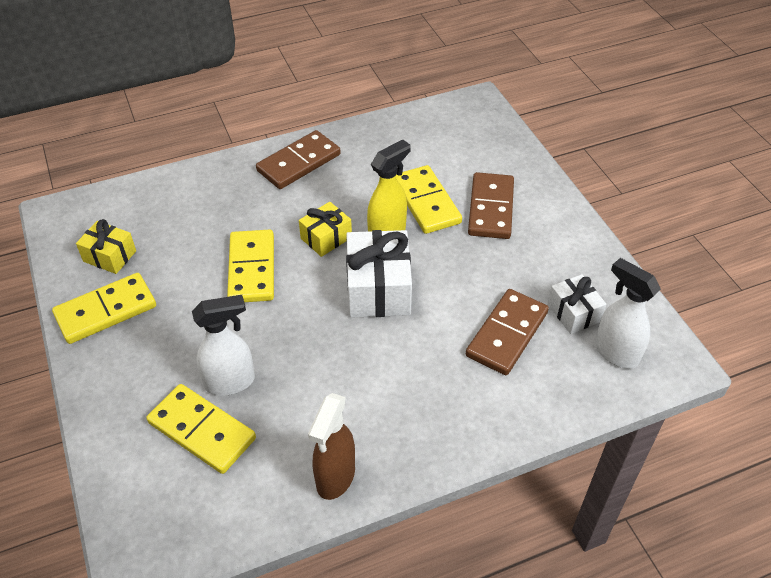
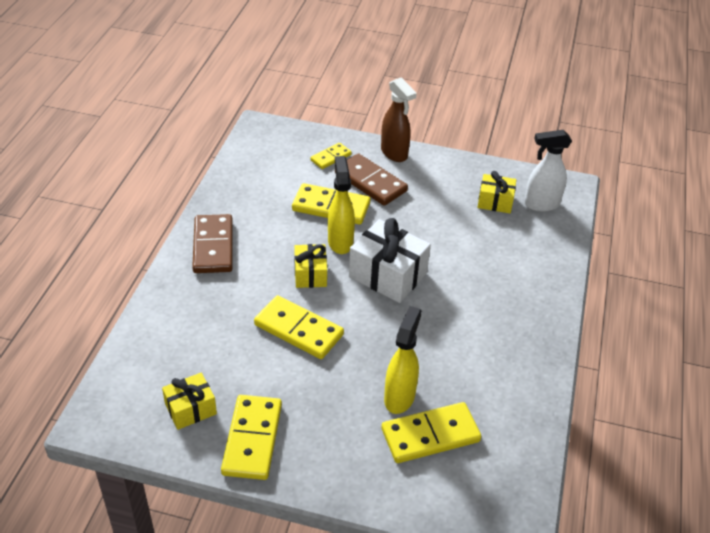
camera: 55 degrees left, 5 degrees down
(231, 382) = (399, 397): white spray bottle -> yellow spray bottle
(335, 477) = (529, 383): brown spray bottle -> brown spray bottle (394, 153)
(492, 164) = (330, 157): none -> yellow domino
(506, 334) = (485, 239): brown domino -> none
(573, 313) = (495, 202): white gift -> yellow gift

